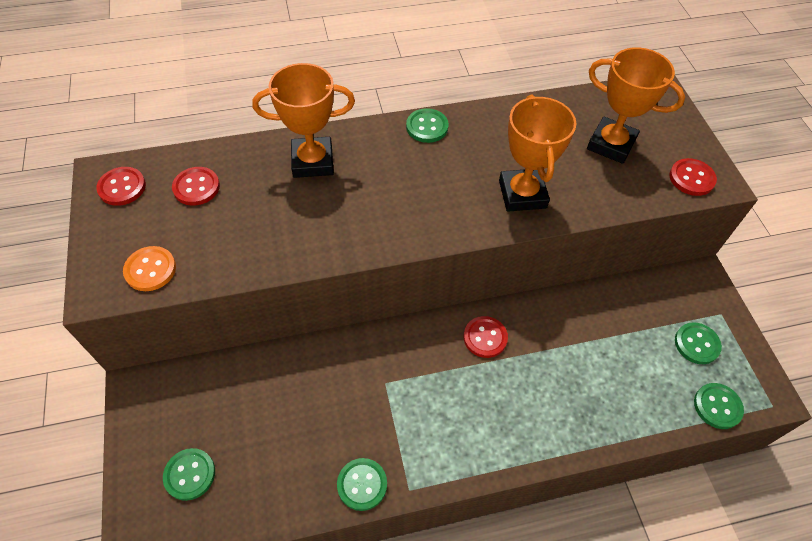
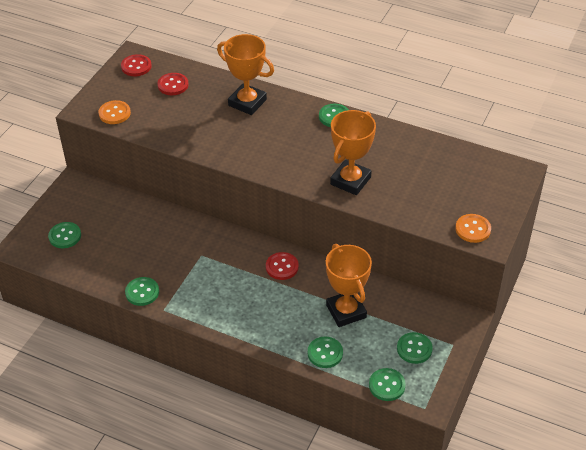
camera: 40 degrees right, 10 degrees down
(611, 144) = (442, 184): orange trophy -> orange trophy (346, 311)
(627, 413) = (325, 353): none -> green button
(691, 178) = (473, 229): red button -> orange button

